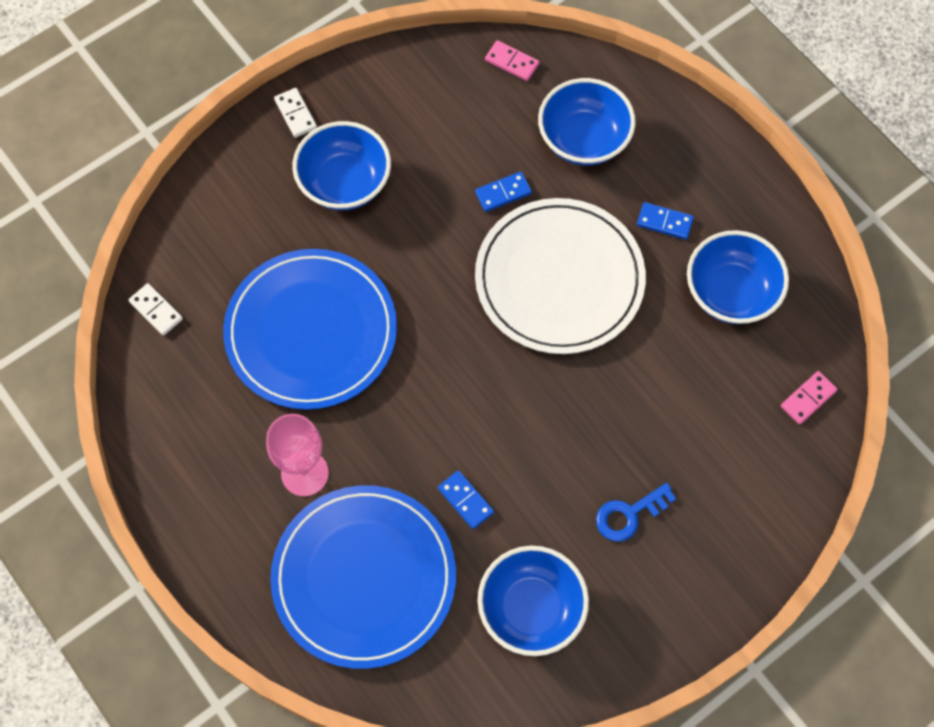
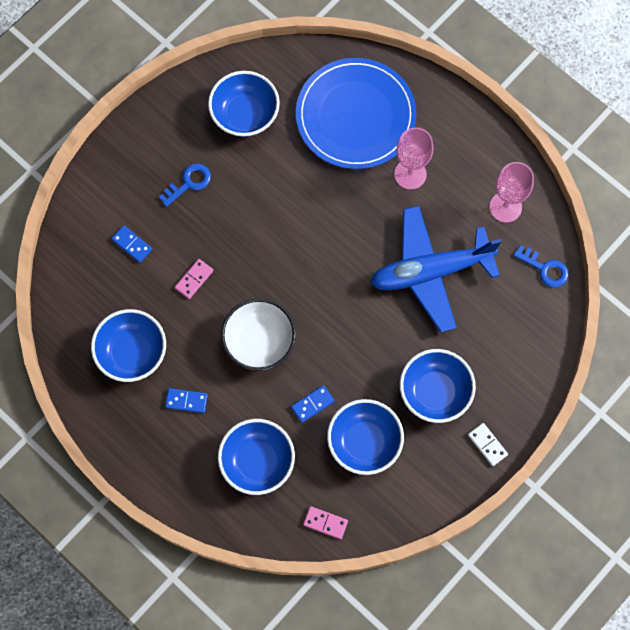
camera: 170 degrees right, 5 degrees up
(156, 310) = (545, 268): white domino -> blue key
(183, 403) = (505, 207): none -> pink goblet
(311, 331) = (430, 272): blue plate -> blue plane
(446, 140) = (364, 442): none -> blue bowl
(465, 500) = (299, 174): blue domino -> blue domino (132, 244)
(559, 279) = (259, 342): white plate -> white bowl
(808, 398) = (72, 282): pink domino -> pink domino (194, 279)

